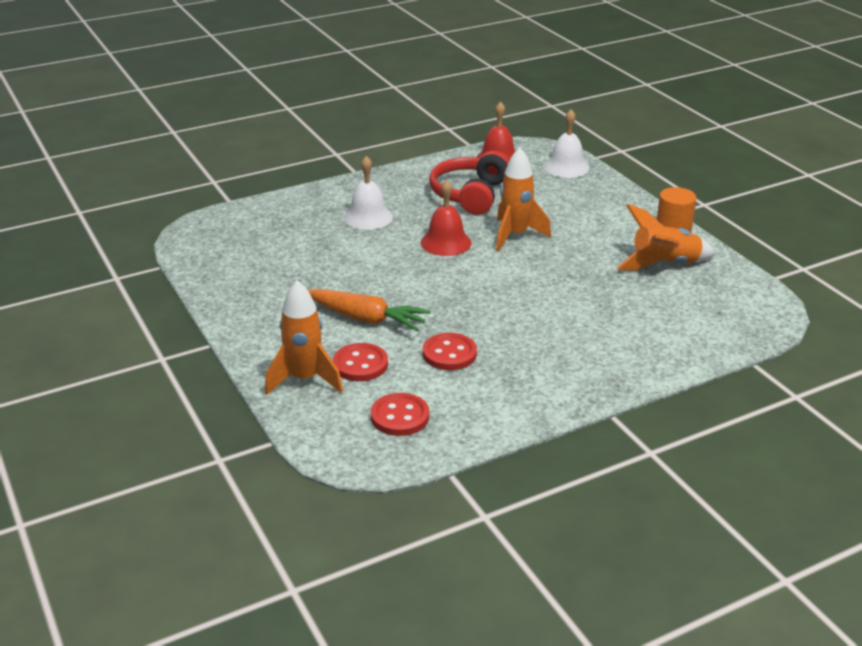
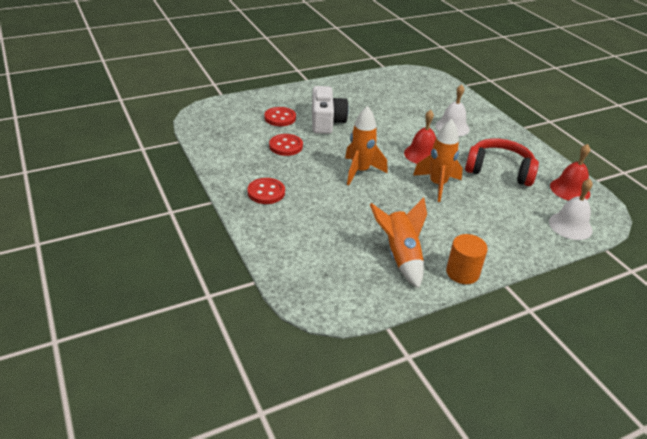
camera: 90 degrees right, 5 degrees up
(304, 379) = (269, 102): orange rocket -> orange rocket (360, 171)
(366, 319) = (326, 121): orange carrot -> white camera
(400, 416) = (229, 127): red button -> red button (266, 192)

